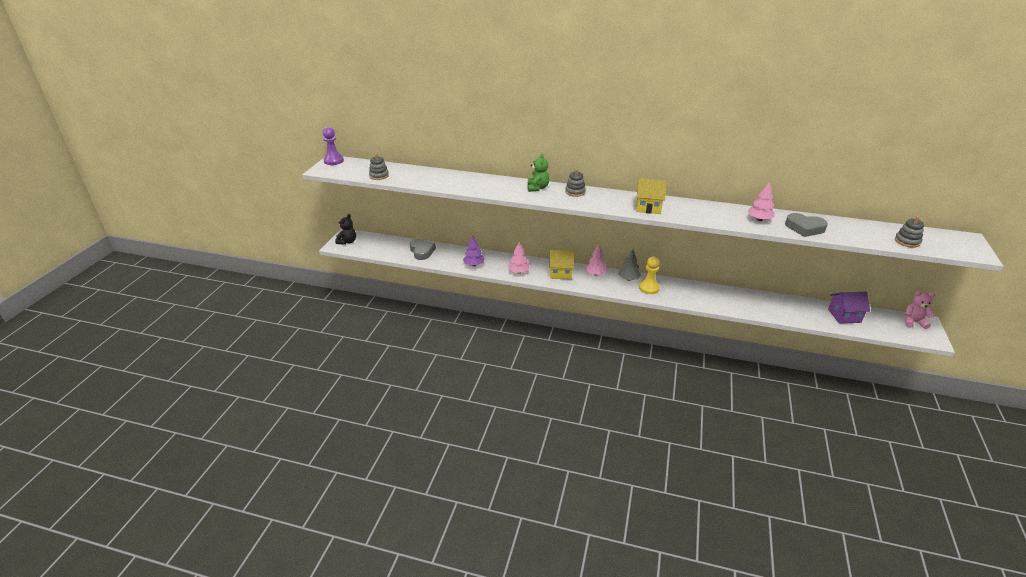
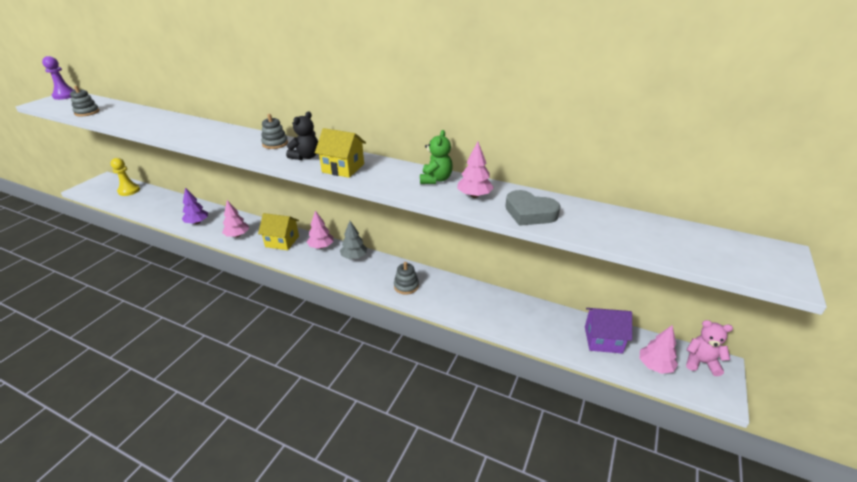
camera: 10 degrees right, 0 degrees up
(347, 242) = (96, 186): black teddy bear -> black teddy bear (306, 157)
(422, 251) = (158, 202): grey heart -> none
(537, 188) = (237, 136): green teddy bear -> green teddy bear (435, 179)
(649, 288) = (370, 271): yellow pawn -> yellow pawn (129, 191)
(885, 327) = (655, 366): none -> pink tree
(907, 241) = (675, 247): grey stacking toy -> grey stacking toy (406, 286)

